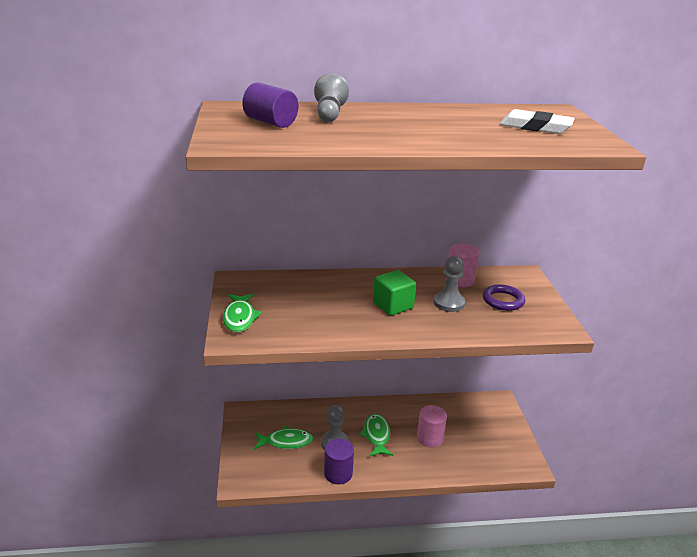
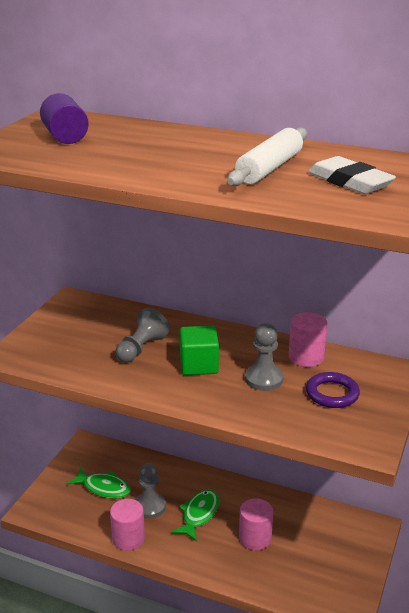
camera: 30 degrees right, 0 degrees up
(240, 318) = (38, 337): green fish -> none
(329, 114) = (139, 135): grey pawn -> grey pawn (141, 348)
(338, 473) = (128, 538): purple cylinder -> pink cylinder
(468, 125) = (269, 168): none -> white rolling pin

